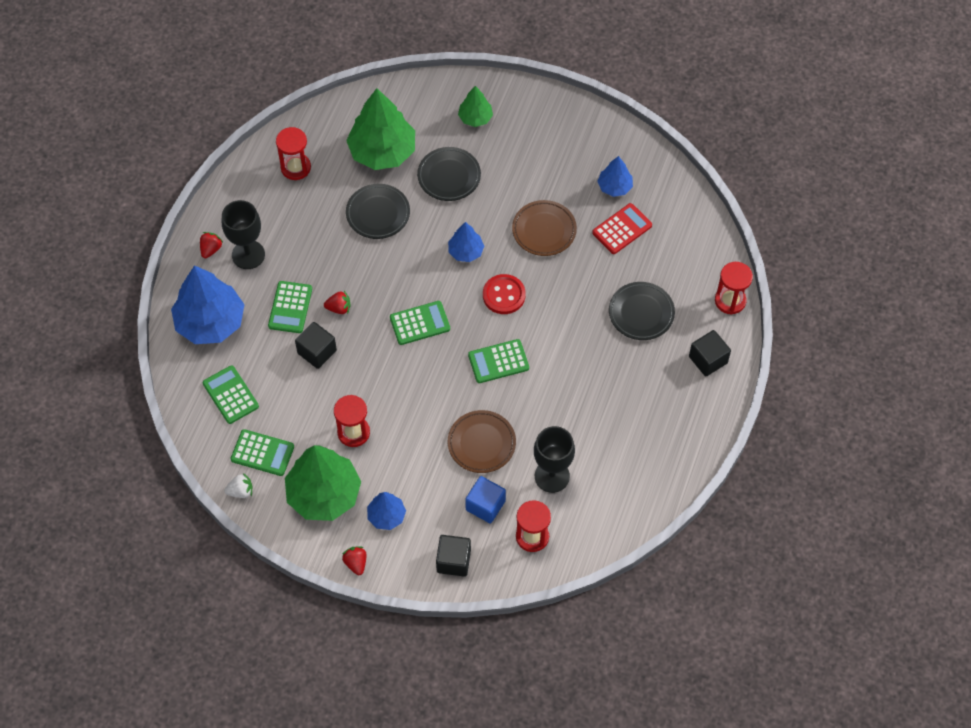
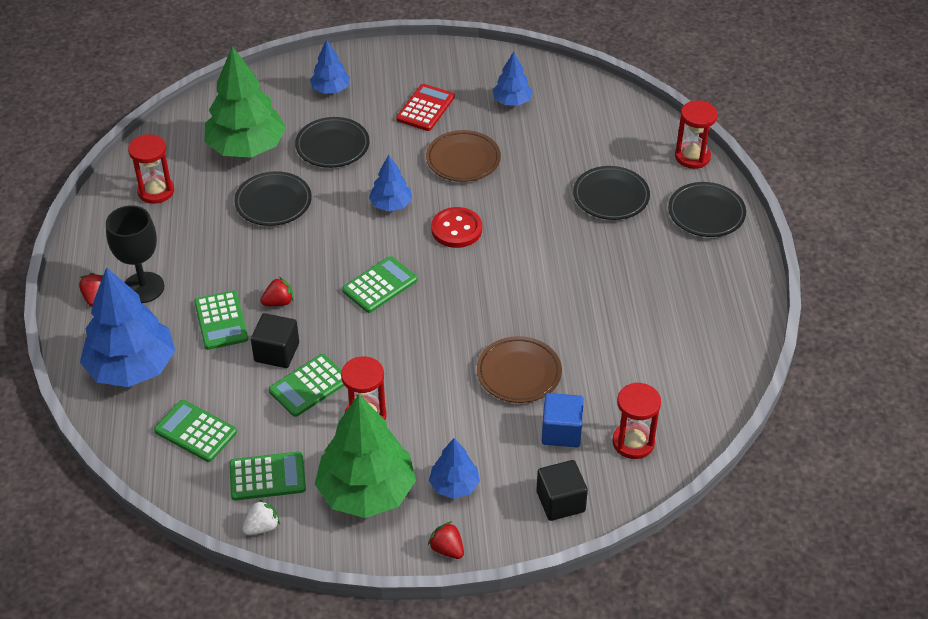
camera: 25 degrees left, 15 degrees down
(475, 118) = (330, 89): green tree -> blue tree
(498, 362) = (489, 290): green calculator -> green calculator (309, 386)
(552, 476) = (616, 376): black goblet -> none
(622, 229) = (543, 133): red calculator -> red calculator (425, 108)
(708, 360) = (706, 213): black cube -> black plate

